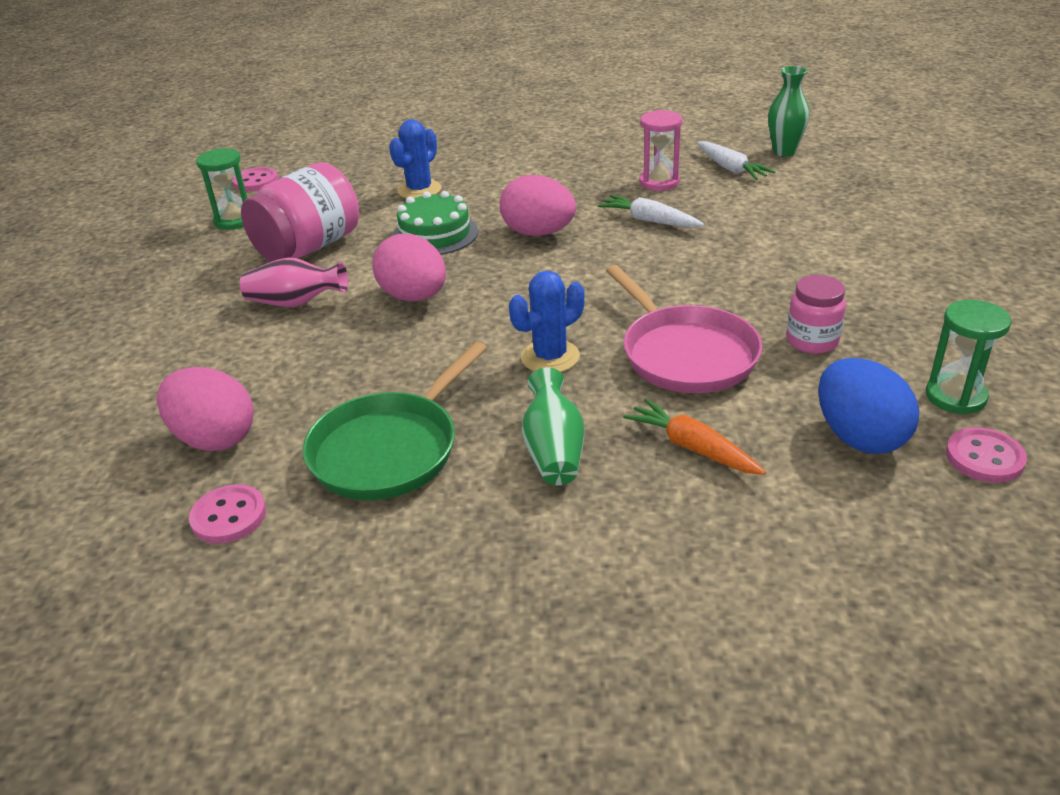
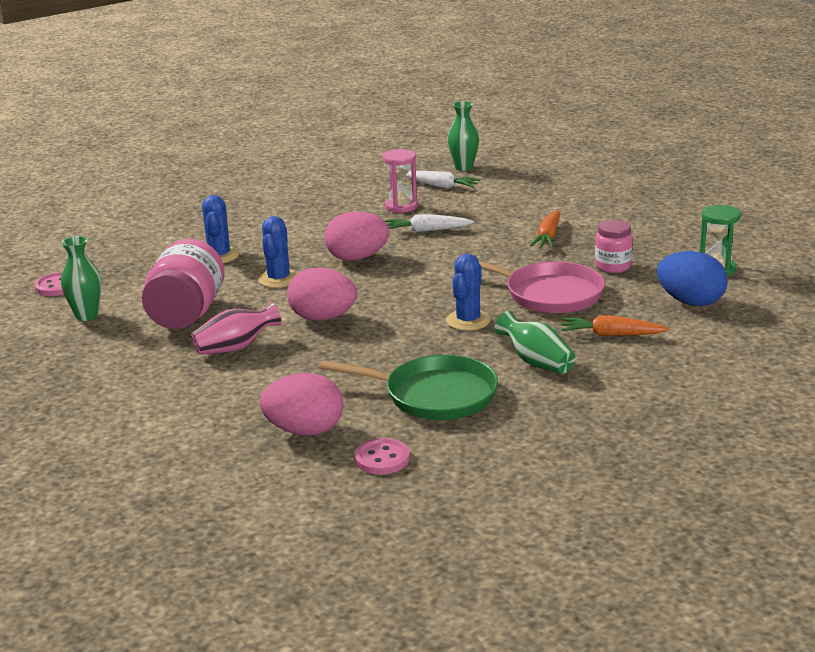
camera: 35 degrees left, 10 degrees down
(234, 220) = (87, 315): green hourglass -> green vase
(389, 450) = (435, 395): green pan -> green pan turned 75 degrees counterclockwise
(435, 234) = (278, 279): green cake -> blue cactus
(778, 270) = (548, 236): none -> orange carrot
(984, 457) = (759, 291): pink button -> none

